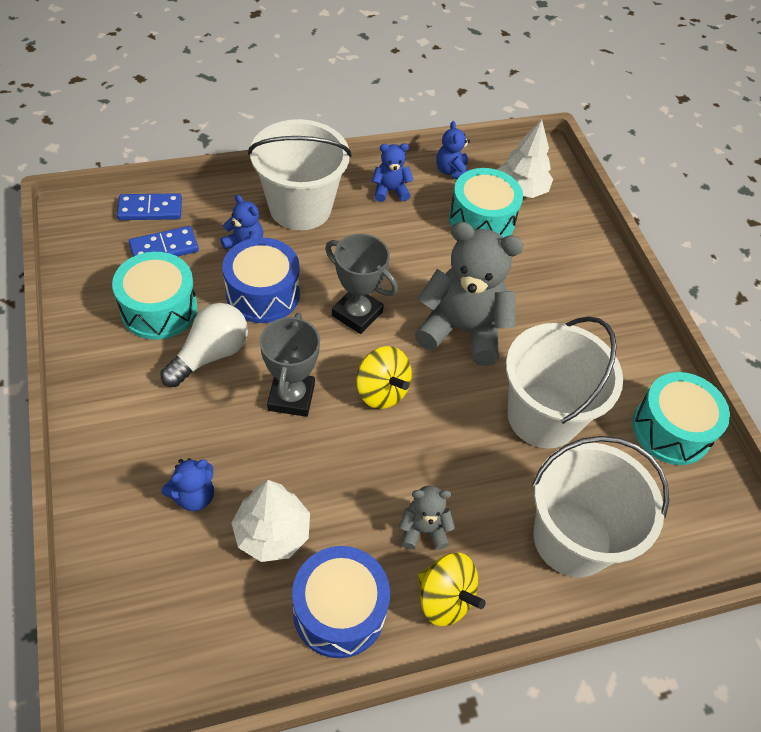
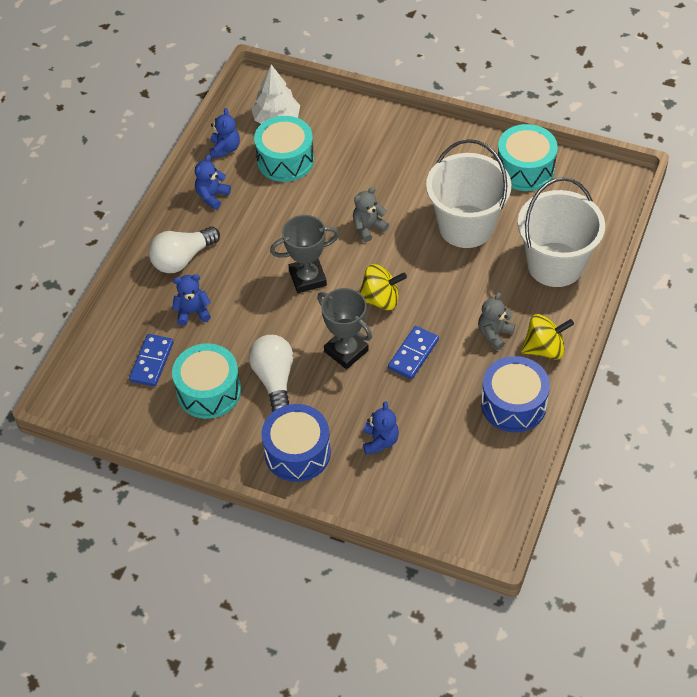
camera: 45 degrees left, 0 degrees up
(150, 209) = (104, 353): blue domino -> blue domino (413, 354)
(263, 294) = (245, 323): blue drum -> blue drum (297, 452)
(272, 533) = (438, 412): white tree -> none
(300, 207) = (182, 259): white bucket -> white light bulb
(452, 171) = (225, 149): blue teddy bear -> blue teddy bear turned 120 degrees counterclockwise
(462, 330) = (368, 228): grey teddy bear -> grey teddy bear, size x0.48

